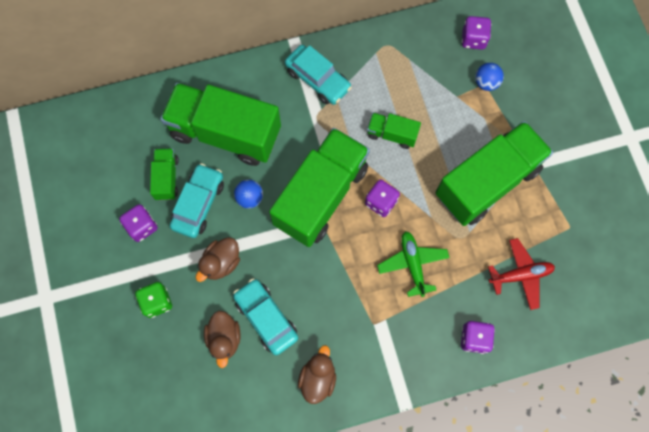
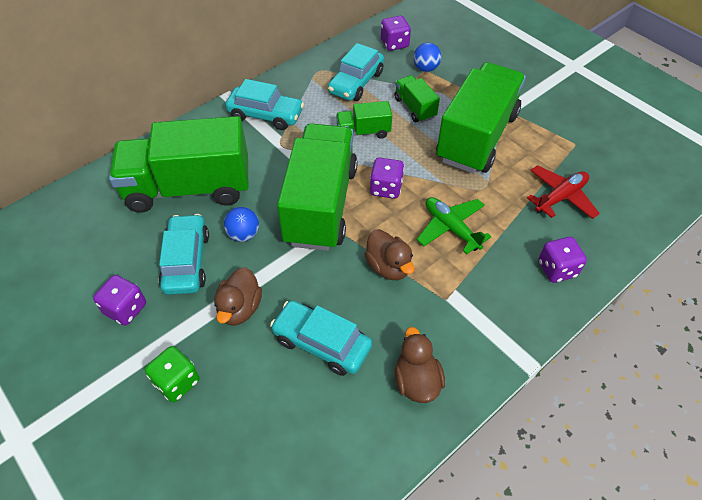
camera: 25 degrees left, 20 degrees down
(167, 178) = (137, 251): green truck -> green truck (415, 108)
(224, 339) = (281, 387): brown duck -> brown duck (388, 267)
(413, 74) = (356, 82): none -> turquoise car

